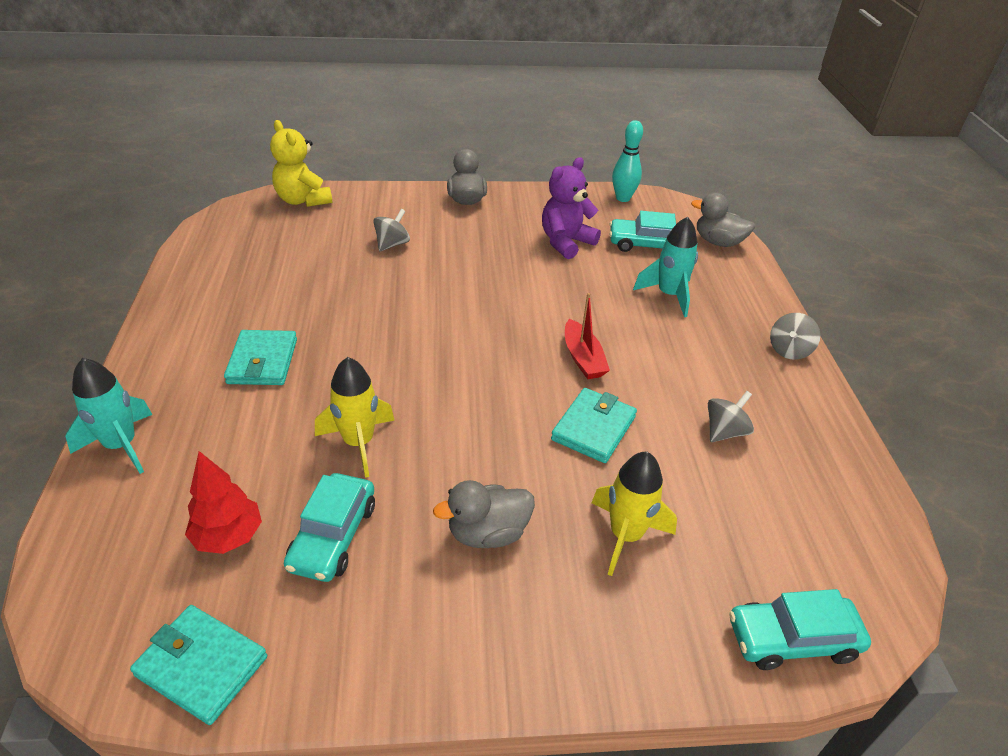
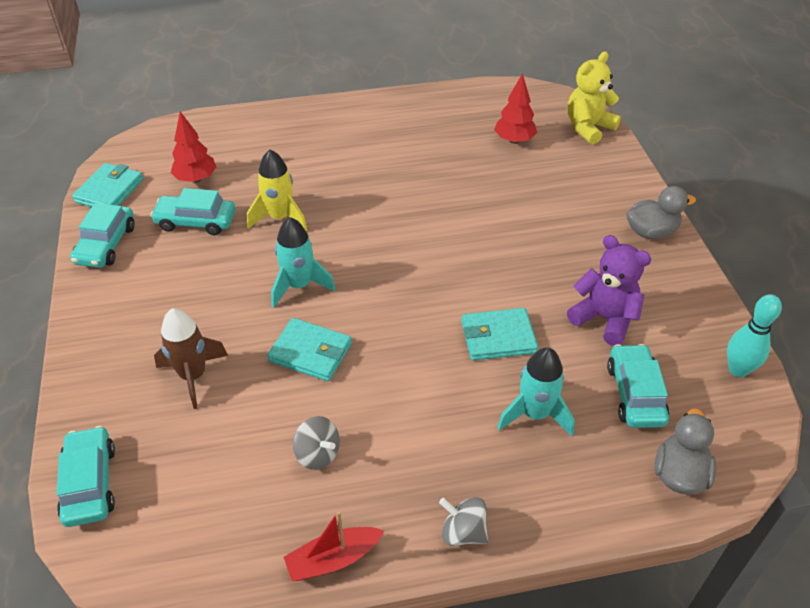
camera: 85 degrees right, 5 degrees up
(121, 445) = (268, 119): turquoise rocket -> turquoise rocket (299, 286)
(263, 361) = (358, 155): turquoise wallet -> turquoise wallet (498, 337)
(298, 245) = (514, 140): none -> red tree
(348, 659) = (106, 244): none -> turquoise car
(392, 244) = (541, 193): grey spinning top -> none
(487, 533) = (197, 295): grey duck -> none
(583, 358) = (404, 341): red boat -> red boat (333, 559)
(625, 535) = (193, 376): yellow rocket -> brown rocket

